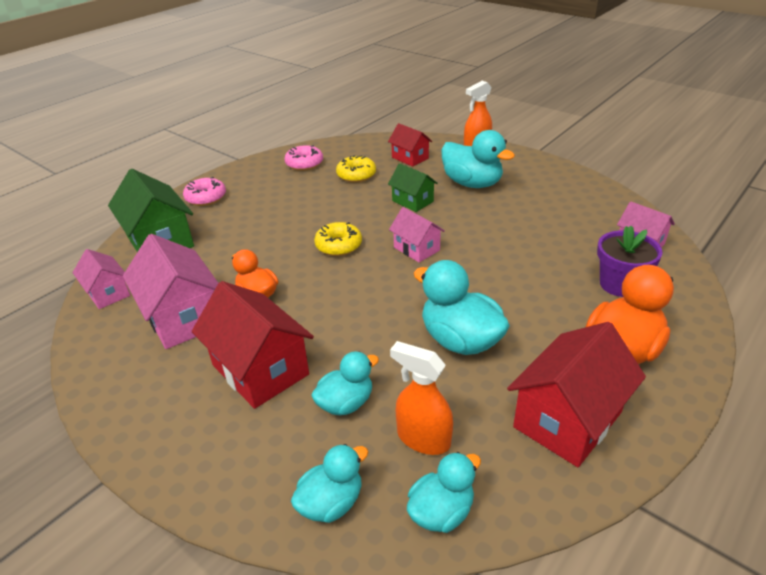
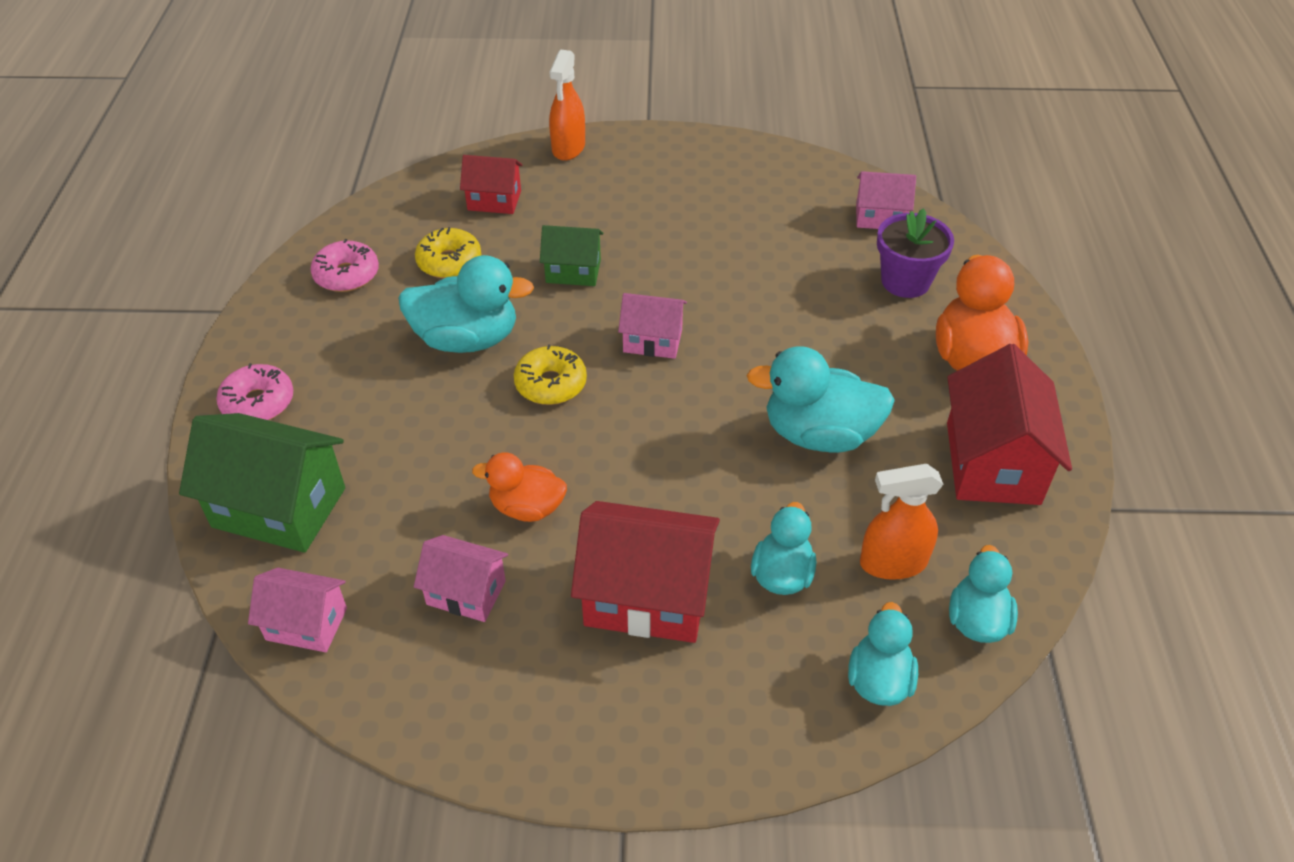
camera: 40 degrees left, 10 degrees up
(183, 317) = (466, 592): pink house -> pink house, size x0.57
(472, 183) = (620, 210): turquoise duck -> turquoise duck (467, 339)

